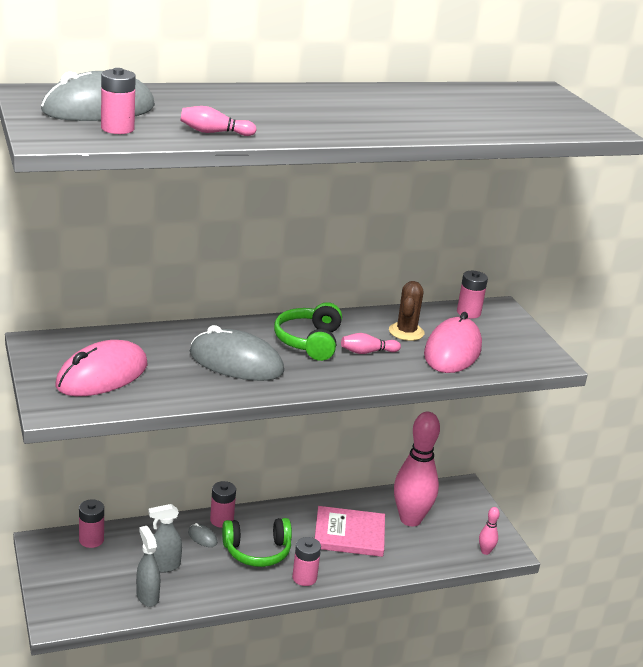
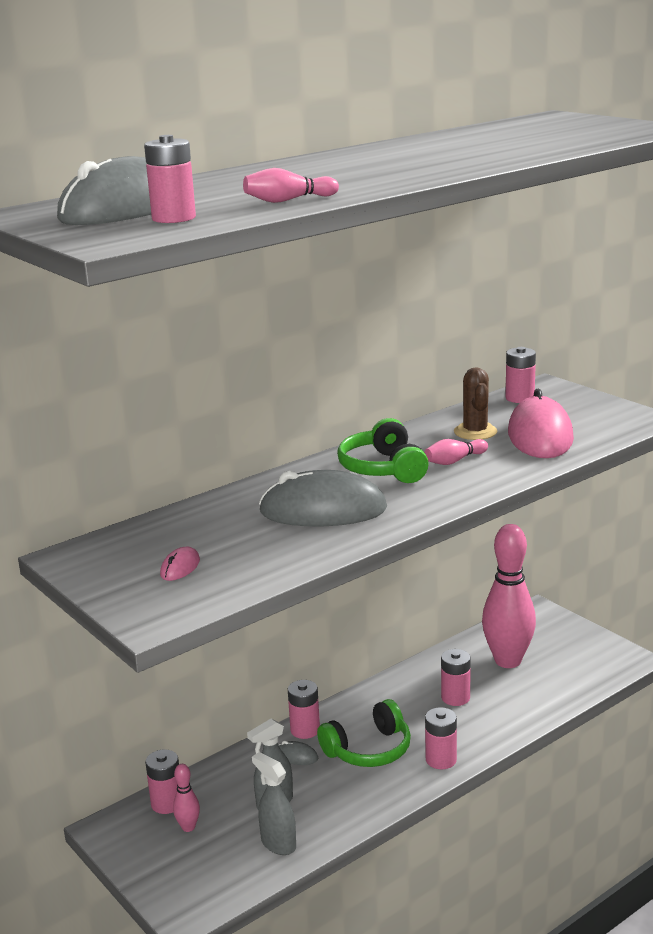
camera: 15 degrees left, 5 degrees down
(102, 375) = (180, 567): pink mouse -> pink mouse, size x0.41
(349, 534) = (455, 698): pink book -> pink battery
(485, 551) = (607, 667): pink bowling pin -> pink bowling pin (188, 827)

